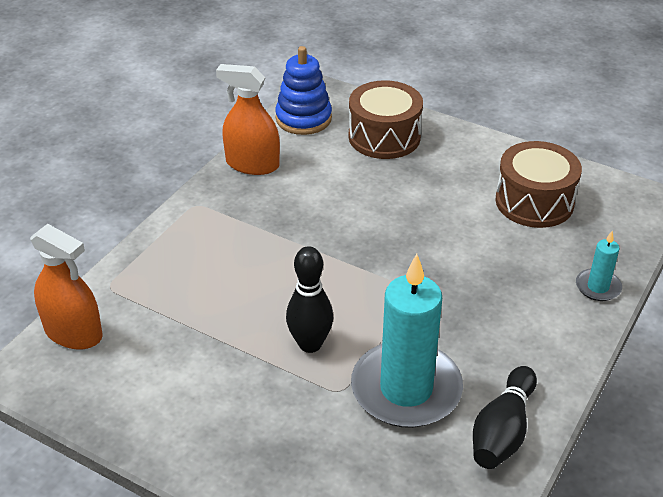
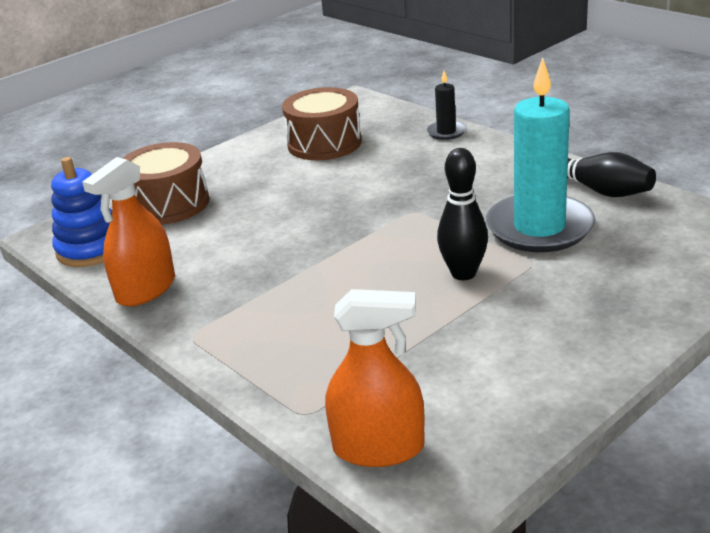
camera: 70 degrees left, 10 degrees down
(73, 332) = (378, 448): orange spray bottle -> orange spray bottle turned 45 degrees clockwise
(598, 287) = (446, 132): turquoise candle -> black candle

